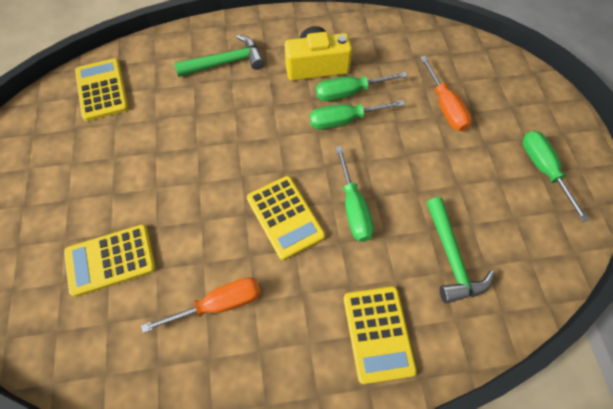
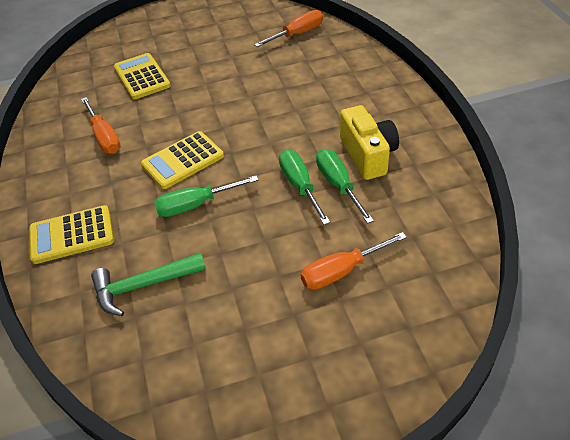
camera: 85 degrees right, 15 degrees down
(102, 90) = (297, 34): yellow calculator -> orange screwdriver
(226, 63) = (350, 93): green hammer -> none
(543, 170) = (264, 378): green screwdriver -> none

